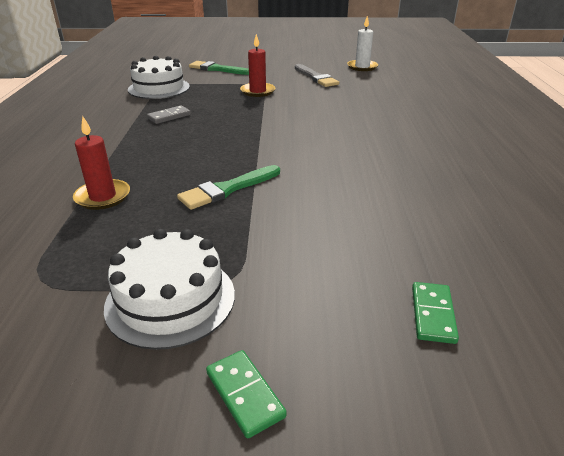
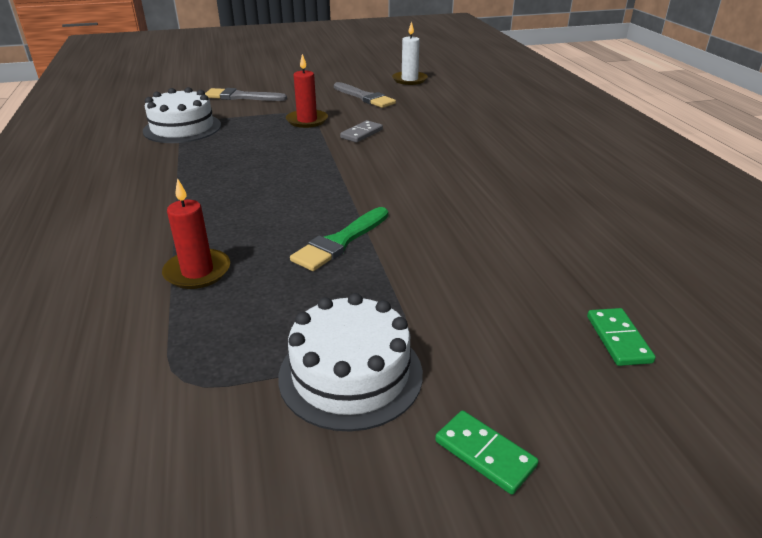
camera: 15 degrees left, 0 degrees up
(169, 116) = (218, 163): grey domino -> grey domino (361, 133)
(217, 69) = (241, 97): green brush -> grey brush

